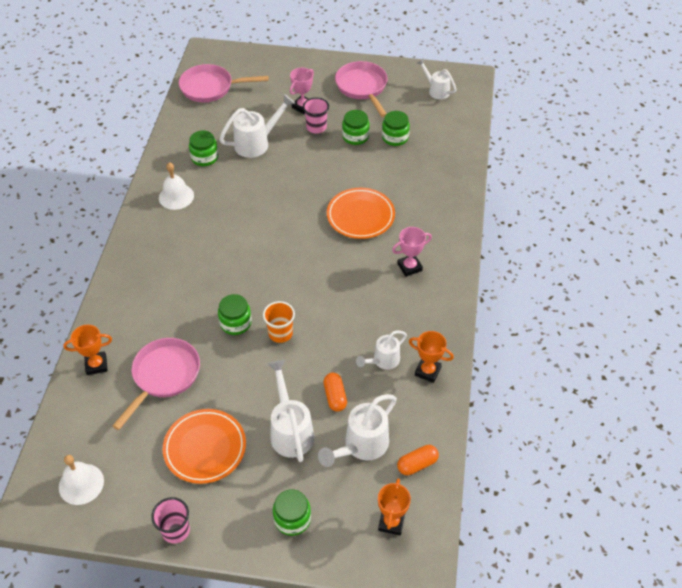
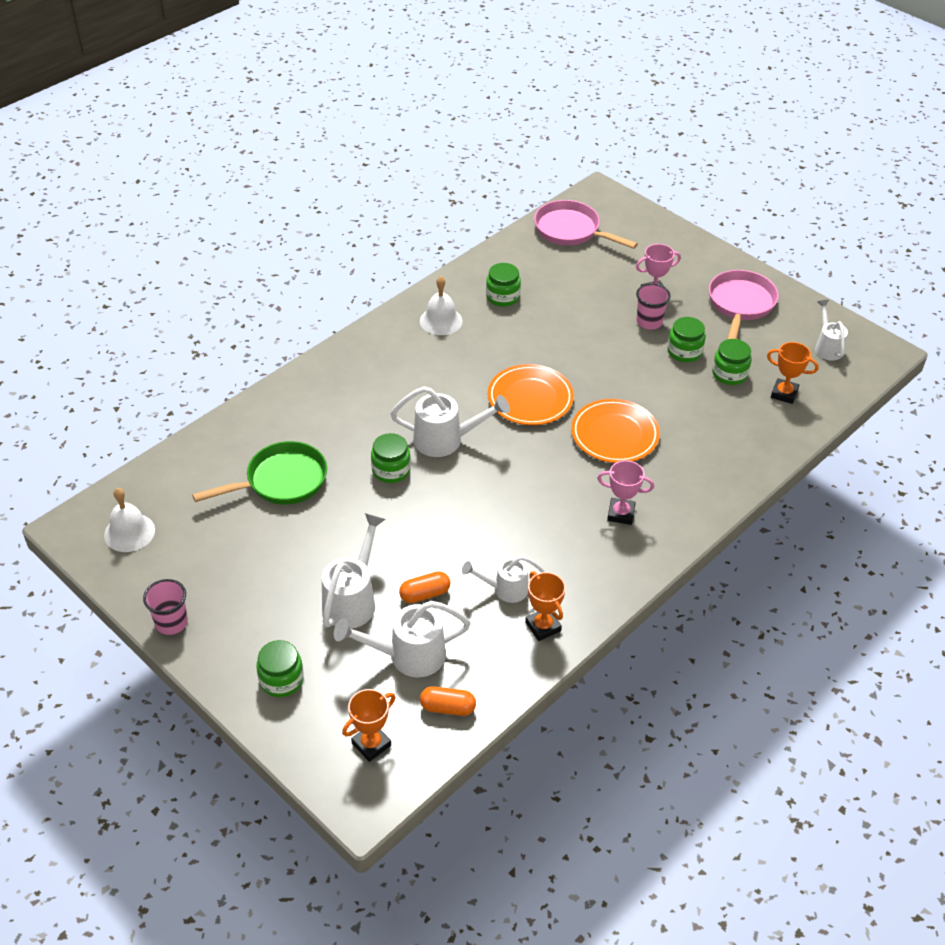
camera: 35 degrees right, 5 degrees down
(96, 365) = (231, 437): orange trophy -> orange trophy (784, 394)
(164, 376) = (281, 481): pink pan -> green pan
(205, 448) = (260, 567): orange plate -> orange plate (530, 399)
(257, 143) = (569, 308): white watering can -> white watering can (446, 440)
(280, 333) = (425, 504): orange cup -> none
(335, 396) = (425, 594): orange capsule -> orange capsule turned 45 degrees clockwise

